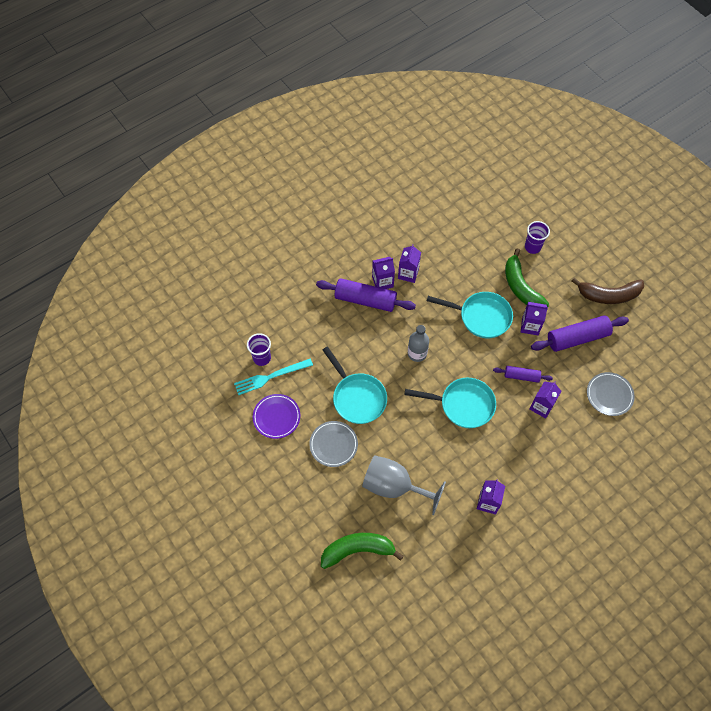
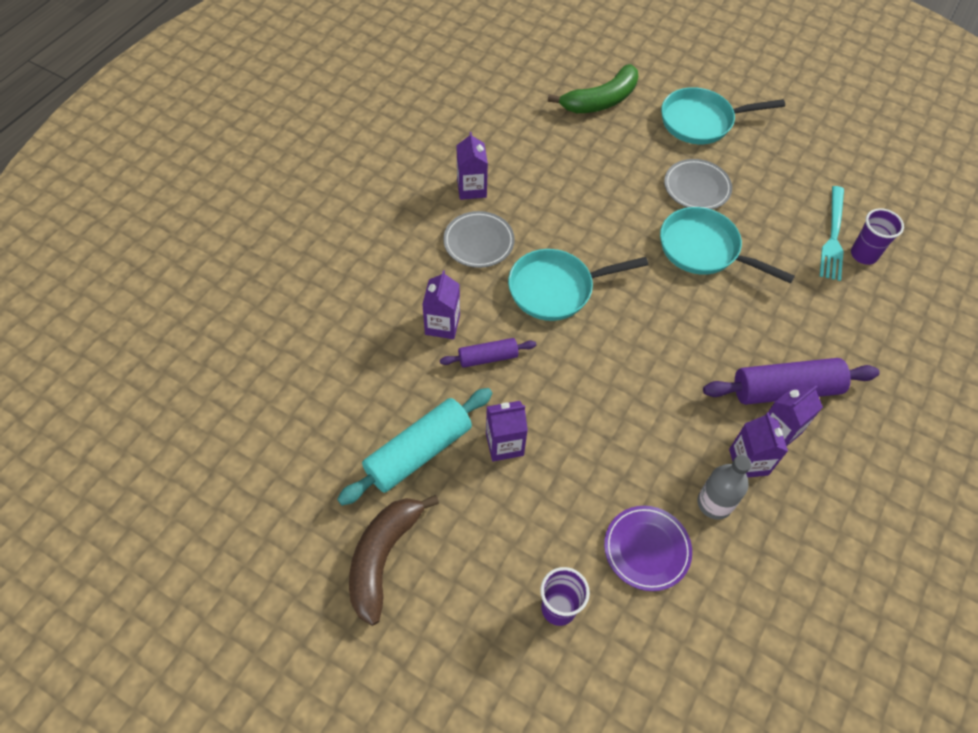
camera: 155 degrees right, 5 degrees down
(270, 377) = (833, 236): turquoise fork -> turquoise fork turned 150 degrees clockwise
(276, 417) = (787, 194): purple plate -> purple plate (646, 549)
(394, 486) = (595, 169): grey goblet -> none
(417, 353) = (659, 336): grey bottle -> grey bottle (714, 503)
(481, 317) = (590, 430): turquoise pan -> turquoise pan (701, 121)
(521, 287) = (548, 512): green banana -> none
(577, 338) = (418, 452): purple rolling pin -> turquoise rolling pin
(609, 295) = (383, 558): brown banana -> brown banana turned 45 degrees counterclockwise
(609, 395) = (342, 376): grey plate -> grey plate (478, 242)

